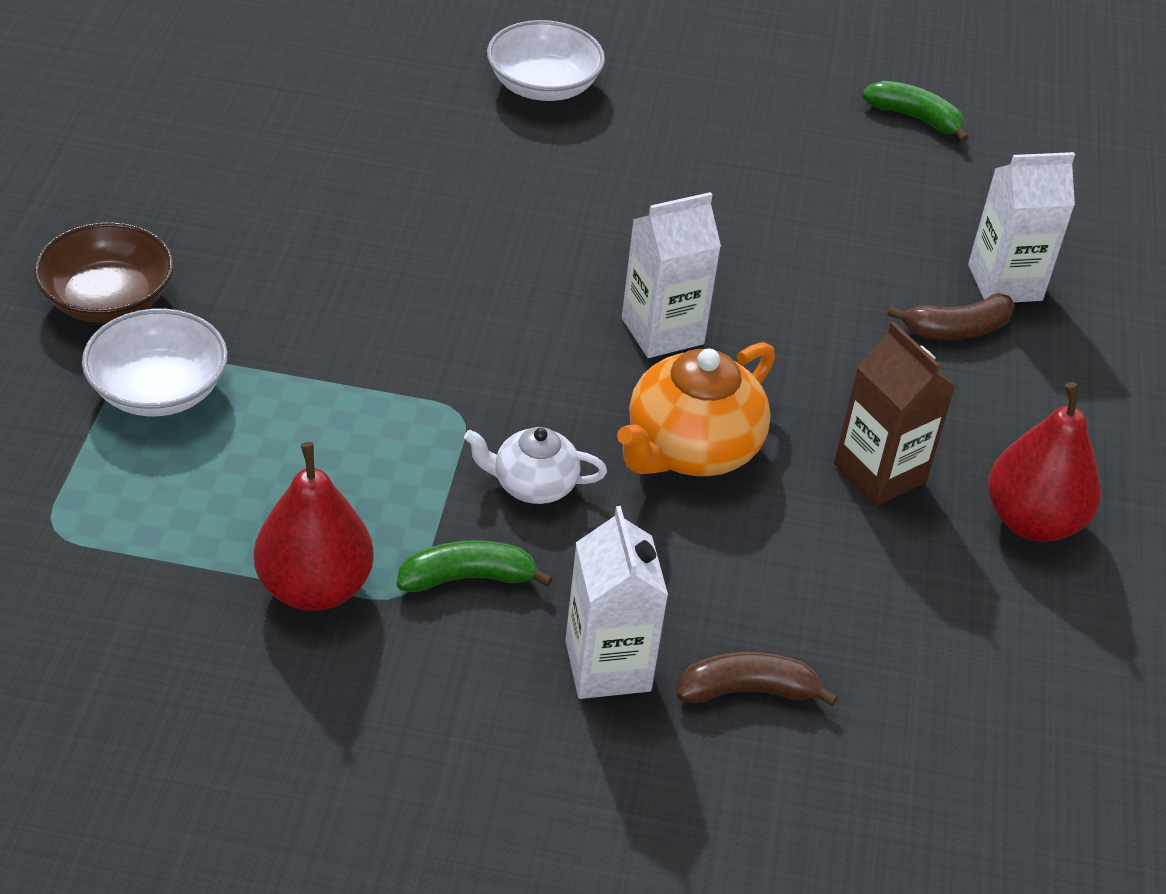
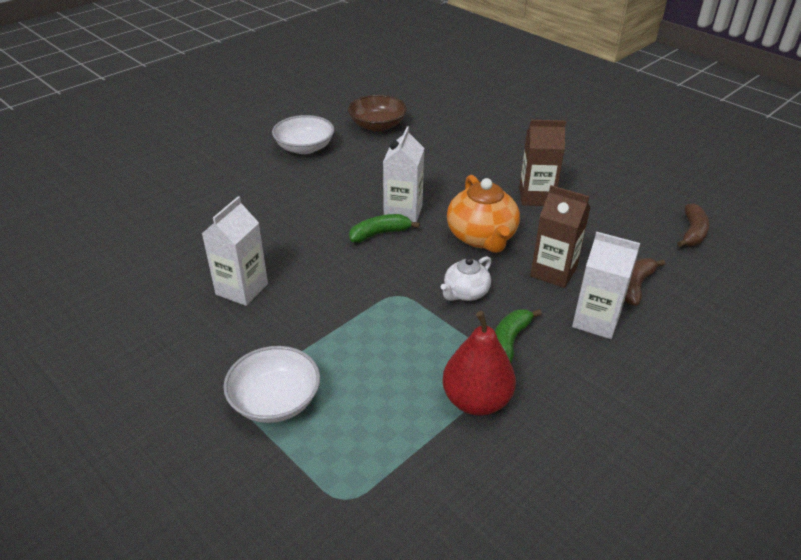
camera: 50 degrees left, 5 degrees down
(108, 299) = (181, 391): brown bowl -> brown bowl (377, 125)
(543, 86) = (210, 174): white bowl -> white bowl (304, 148)
(684, 571) = (553, 272): none -> brown carton
(915, 118) = (347, 99): green banana -> green banana (380, 234)
(956, 329) = (472, 144): brown banana -> brown banana (692, 233)
(1005, 282) = (458, 123): white carton -> white carton (242, 289)
(1032, 521) = (589, 174): red pear -> none

